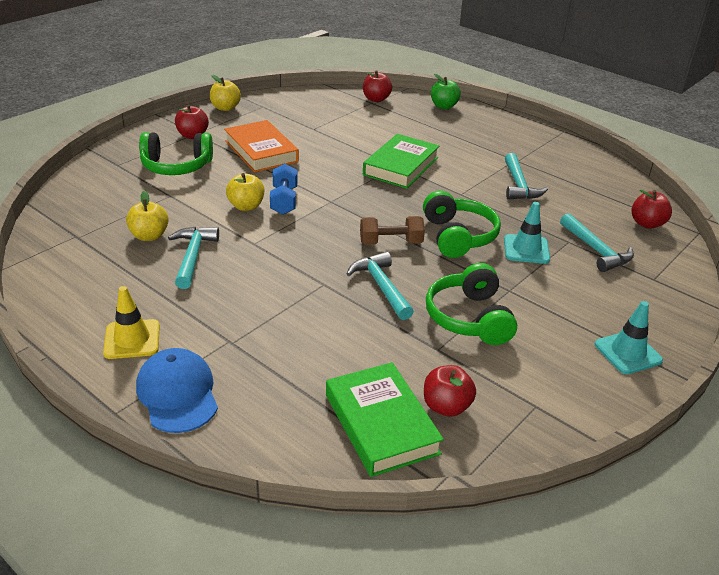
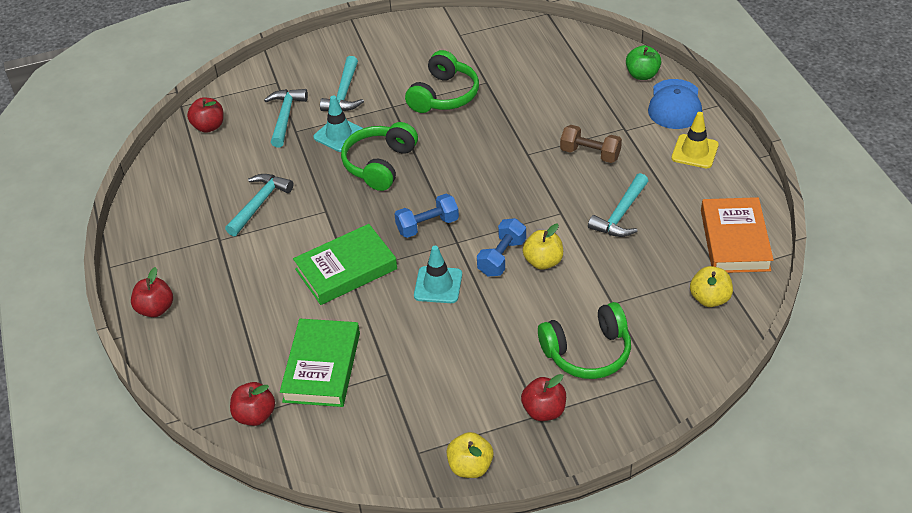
camera: 145 degrees left, 10 degrees up
(149, 236) = (651, 251): yellow apple -> yellow apple (709, 298)
(176, 166) = (587, 352): green headphones -> green headphones turned 135 degrees clockwise
(261, 151) = (478, 348): orange book -> orange book (735, 240)
(366, 205) = (427, 225): none -> blue dumbbell
(381, 286) = (485, 138): turquoise hammer -> turquoise hammer (344, 93)
(381, 424) = (559, 52): green book -> green book (322, 367)
(391, 243) = (442, 176): brown dumbbell -> brown dumbbell (590, 154)
(444, 106) = (187, 366): green apple -> green apple (642, 75)
(446, 406) = (513, 49): red apple -> red apple (155, 309)
(628, 352) = (367, 44): turquoise traffic cone -> turquoise traffic cone (438, 285)

